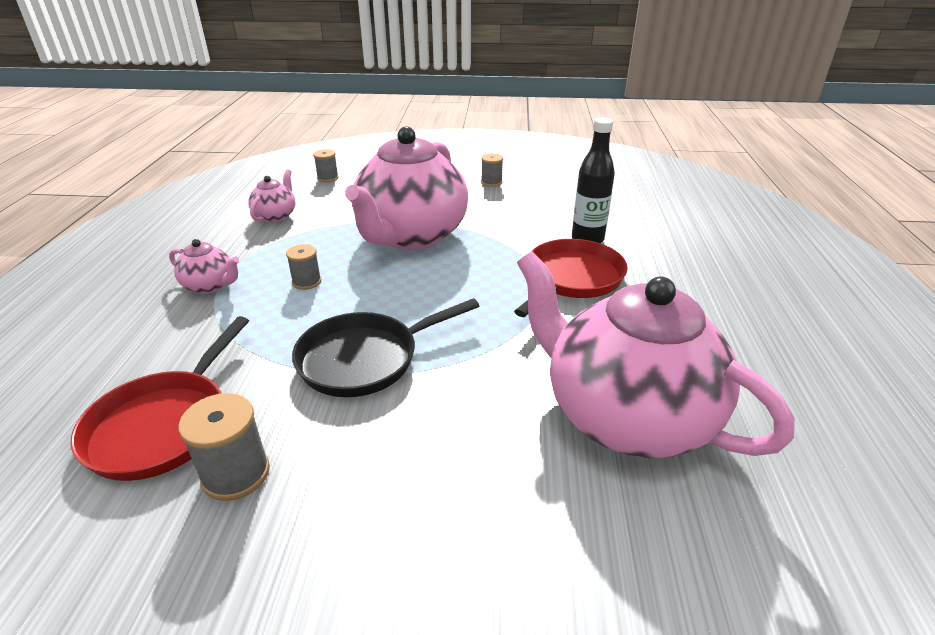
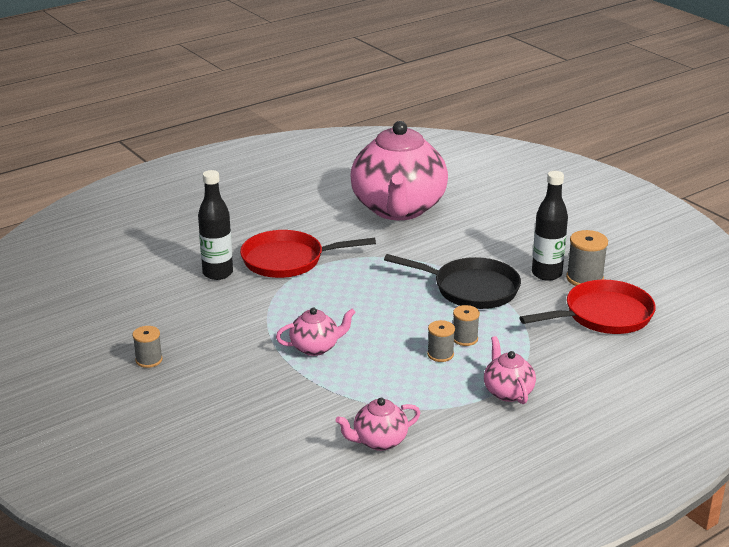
camera: 130 degrees left, 5 degrees down
(299, 444) = (546, 274): none -> black bottle
(328, 178) = (259, 470): grey spool -> grey spool (465, 339)
(410, 236) = (315, 347): pink teapot -> pink teapot, size x0.42

